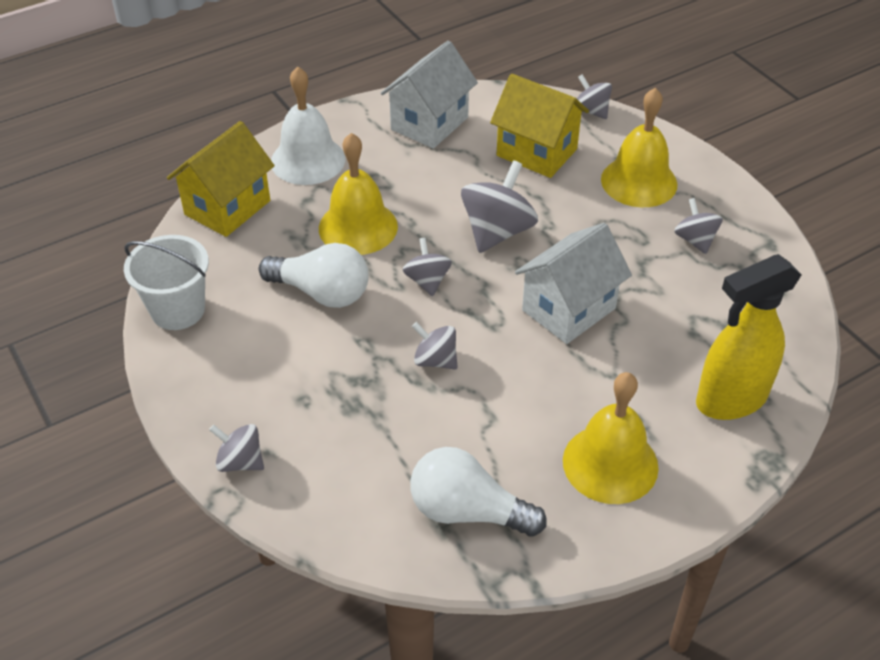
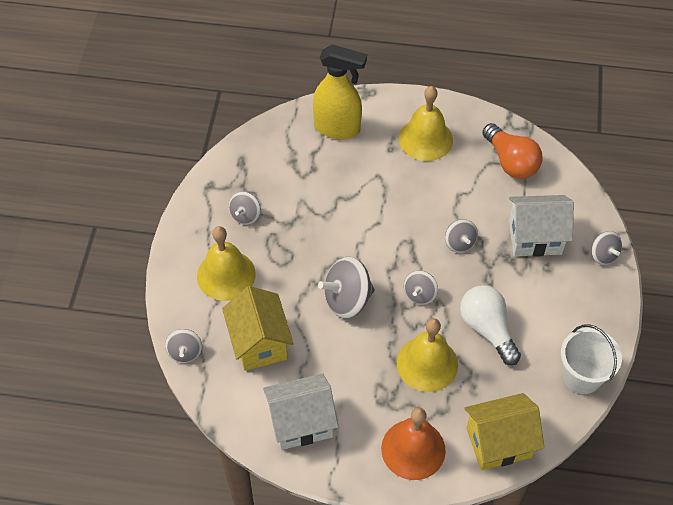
camera: 140 degrees left, 10 degrees up
(308, 160) = (413, 449): white bell -> orange bell
(467, 511) = (511, 162): white light bulb -> orange light bulb
(568, 309) = (361, 223): white house -> white house (535, 238)

